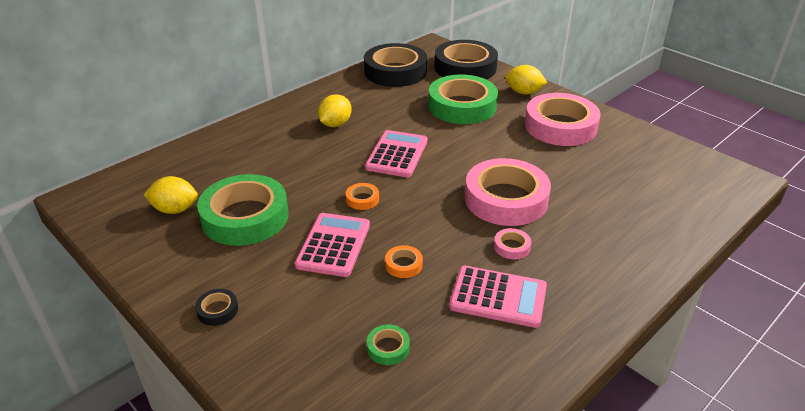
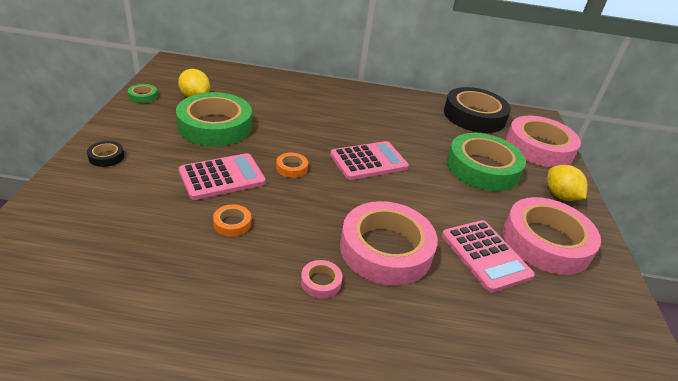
camera: 45 degrees right, 0 degrees up
(335, 124) = (367, 118): yellow lemon -> none
(388, 348) = (121, 258): green tape -> green tape (143, 96)
(465, 67) = (539, 147): black tape -> pink tape
(498, 297) = (240, 302): pink calculator -> pink calculator (485, 255)

